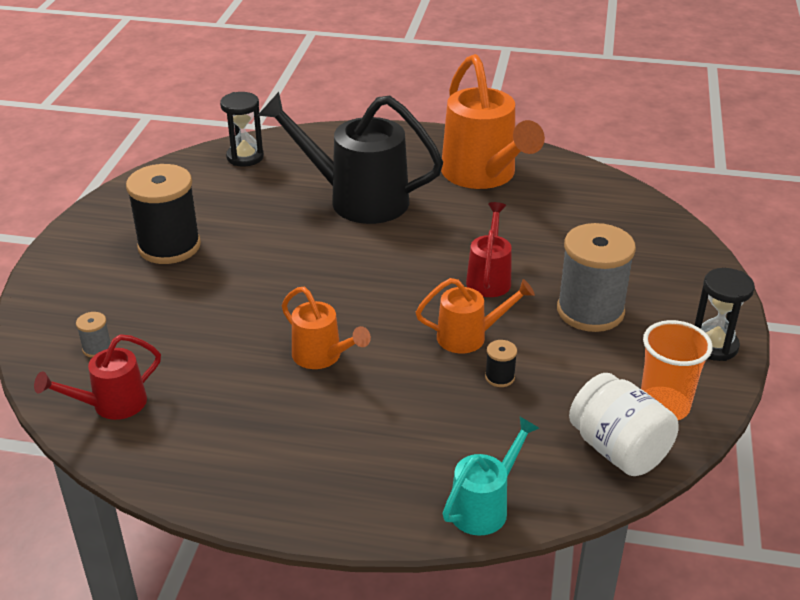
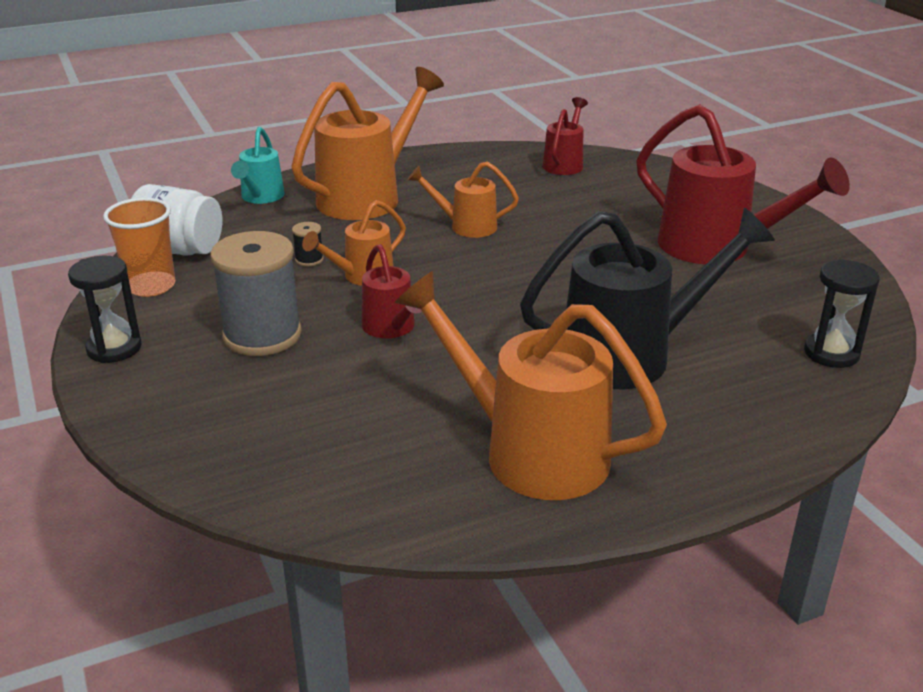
camera: 145 degrees right, 5 degrees down
(97, 348) = (630, 180): grey spool -> none
(169, 246) = (716, 248): black spool -> red watering can
(368, 448) = (367, 197): none -> orange watering can

